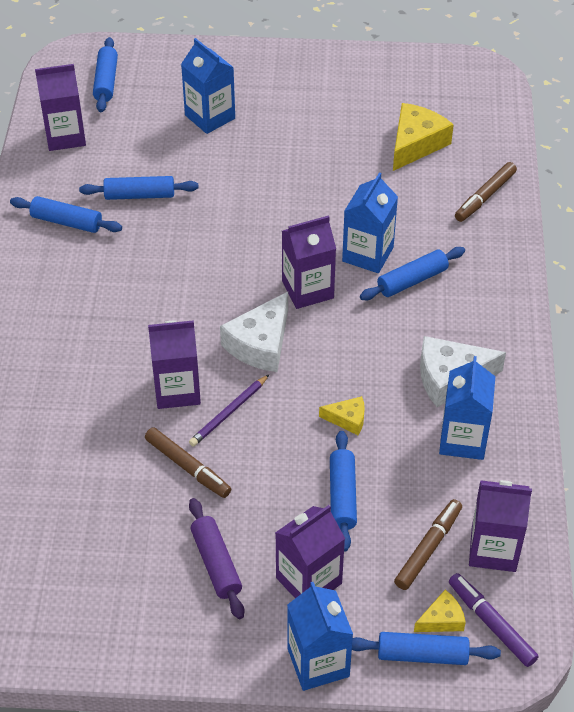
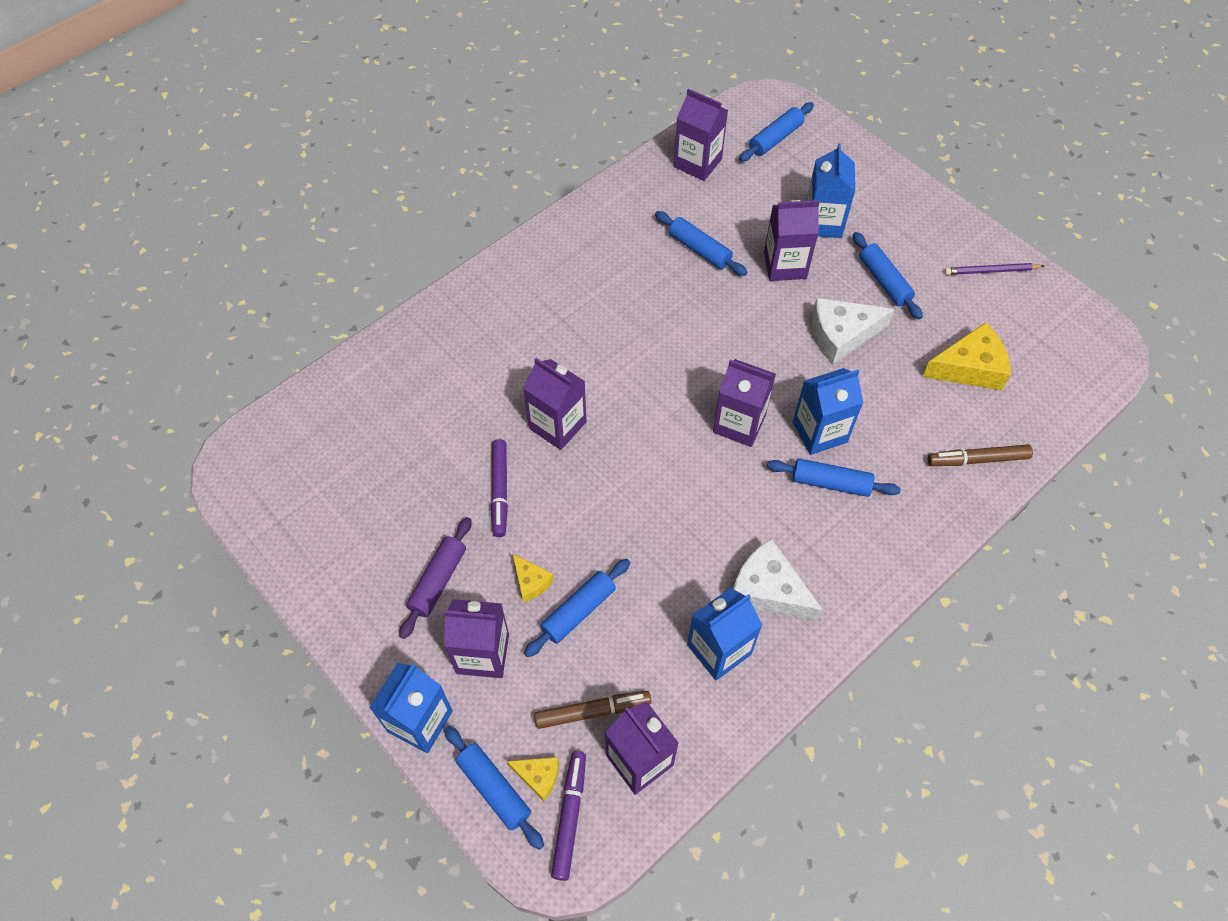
camera: 45 degrees right, 10 degrees up
(66, 222) = (625, 232): blue rolling pin -> blue rolling pin (884, 281)
(187, 467) = (499, 491): brown marker -> purple marker
(216, 163) = (785, 265): none -> purple carton
(229, 413) = (573, 474): purple pencil -> purple pencil (991, 271)
(260, 344) = (655, 438): white cheese -> white cheese (841, 335)
(347, 419) = (650, 554): yellow cheese -> yellow cheese (531, 582)

